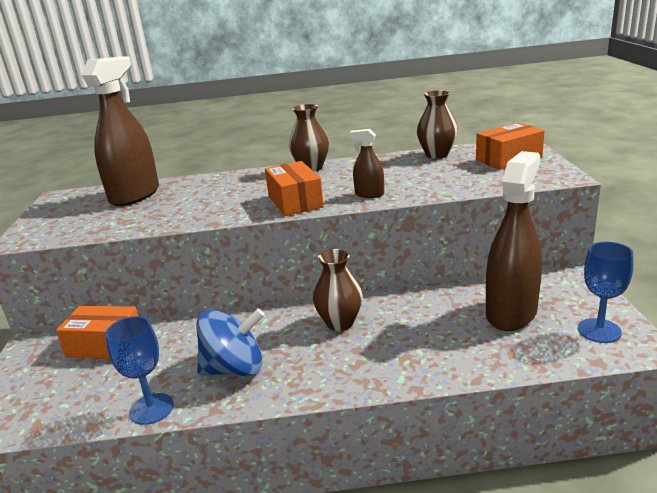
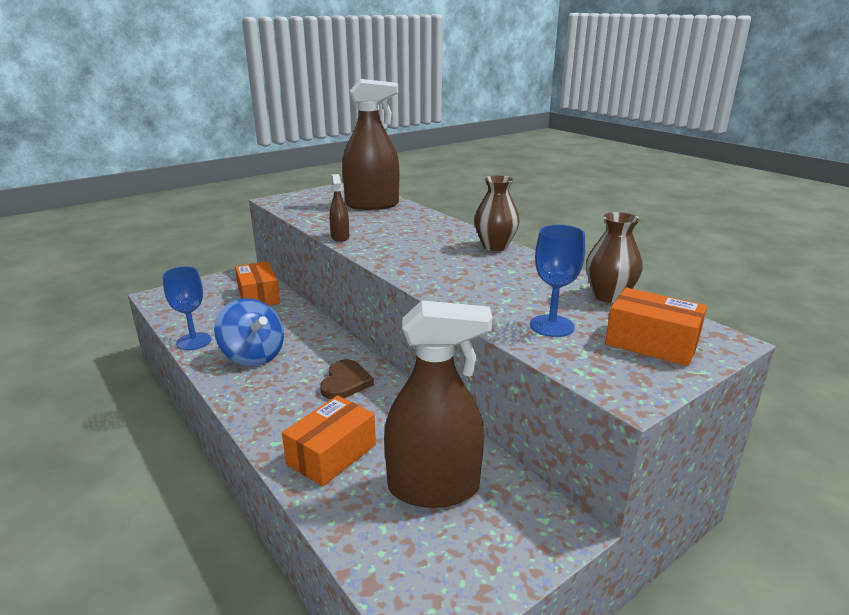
camera: 55 degrees right, 0 degrees up
(295, 201) = (408, 261): orange box -> orange box (332, 454)
(340, 323) = (345, 382): brown vase -> brown heart
(369, 194) = (454, 288): brown spray bottle -> brown spray bottle (340, 237)
(599, 330) = (442, 575): blue goblet -> blue goblet (551, 326)

